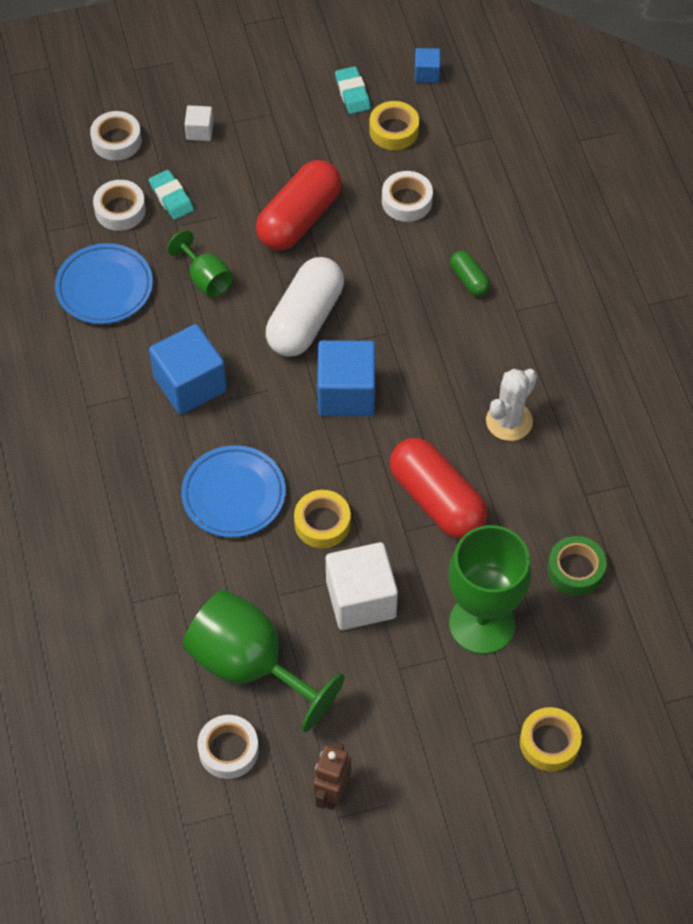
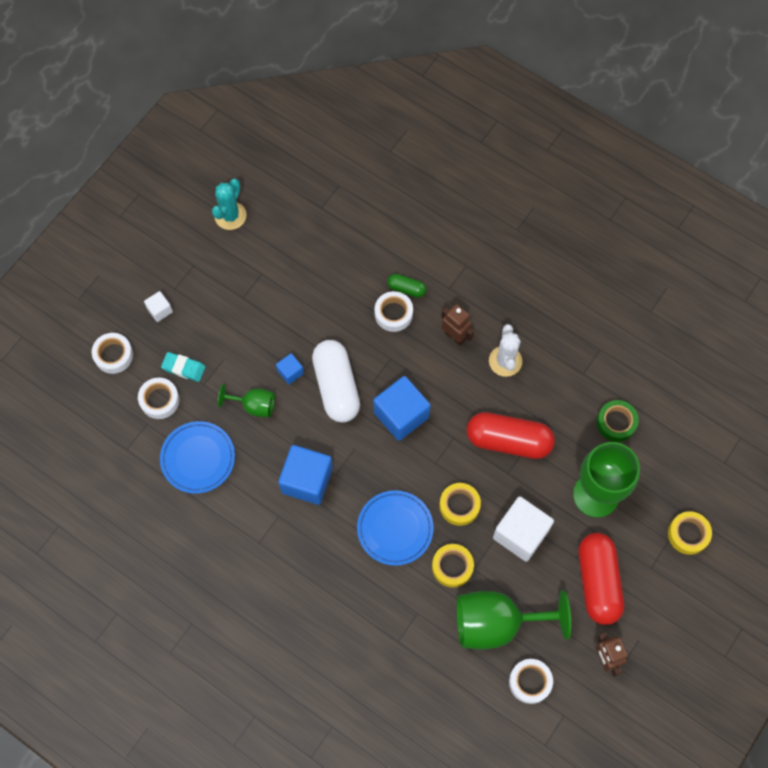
camera: 40 degrees left, 10 degrees up
(299, 219) = (274, 324): red capsule -> red capsule (597, 582)
(352, 93) = (230, 216): turquoise eraser -> turquoise cactus
(394, 131) = (277, 223): yellow tape -> yellow tape (452, 567)
(406, 201) = (326, 264): white tape -> white tape (393, 314)
(427, 73) = (263, 170): blue cube -> blue cube (290, 372)
(477, 359) = (455, 336): none -> brown robot

